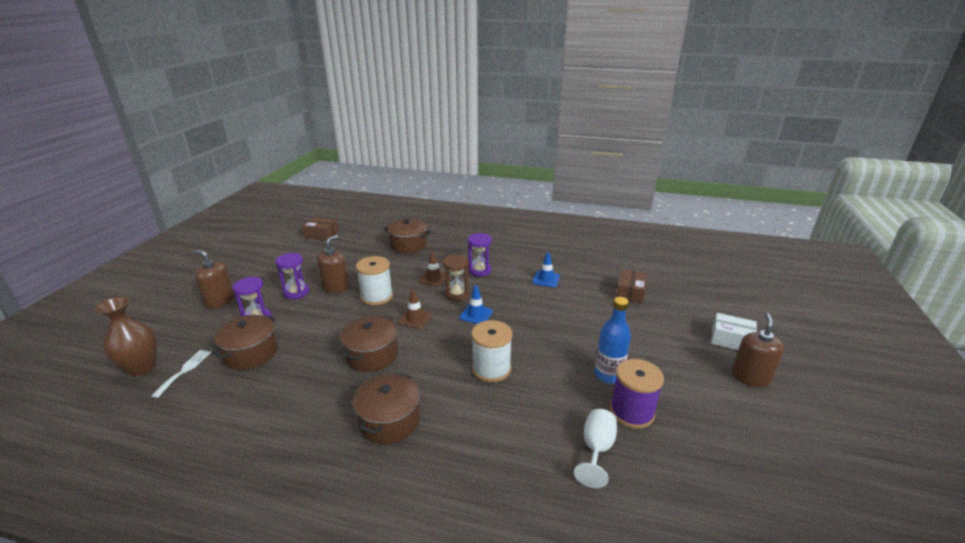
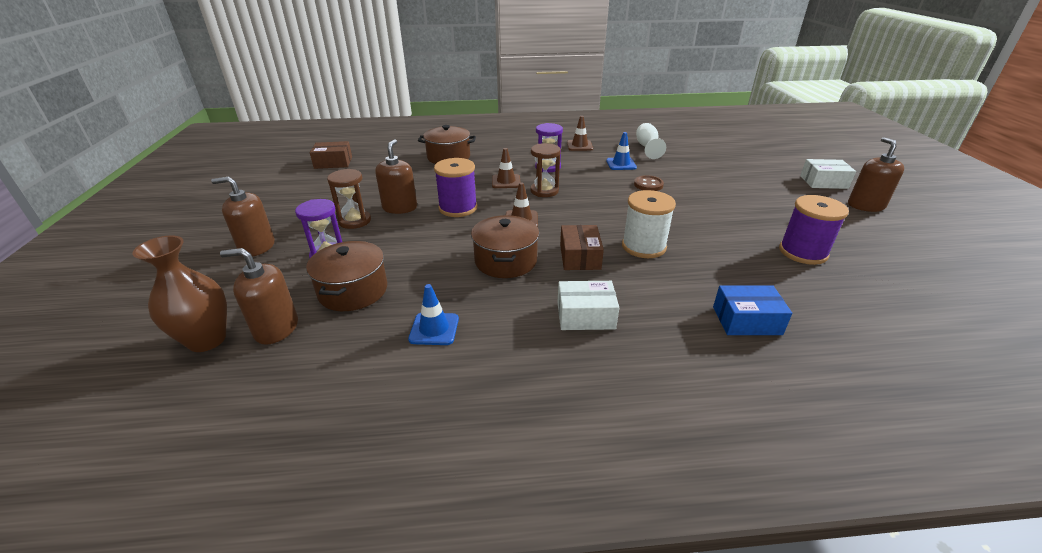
camera: 20 degrees left, 5 degrees up
(184, 370) = (276, 328): white fork -> brown soap dispenser
(296, 292) = (355, 221): purple hourglass -> brown hourglass
(376, 296) = (458, 208): white spool -> purple spool
(389, 420) = (585, 315): brown pot -> white box
(476, 314) = (582, 204): blue traffic cone -> blue traffic cone (434, 329)
(513, 464) = (746, 320): none -> blue box
(526, 252) = (579, 146): none -> brown traffic cone
(551, 306) = (648, 185): none -> brown button
(596, 449) = (804, 288): white goblet -> white goblet (647, 147)
(608, 375) = (754, 228): blue bottle -> none
(630, 293) = (707, 162): brown box -> brown box (580, 257)

